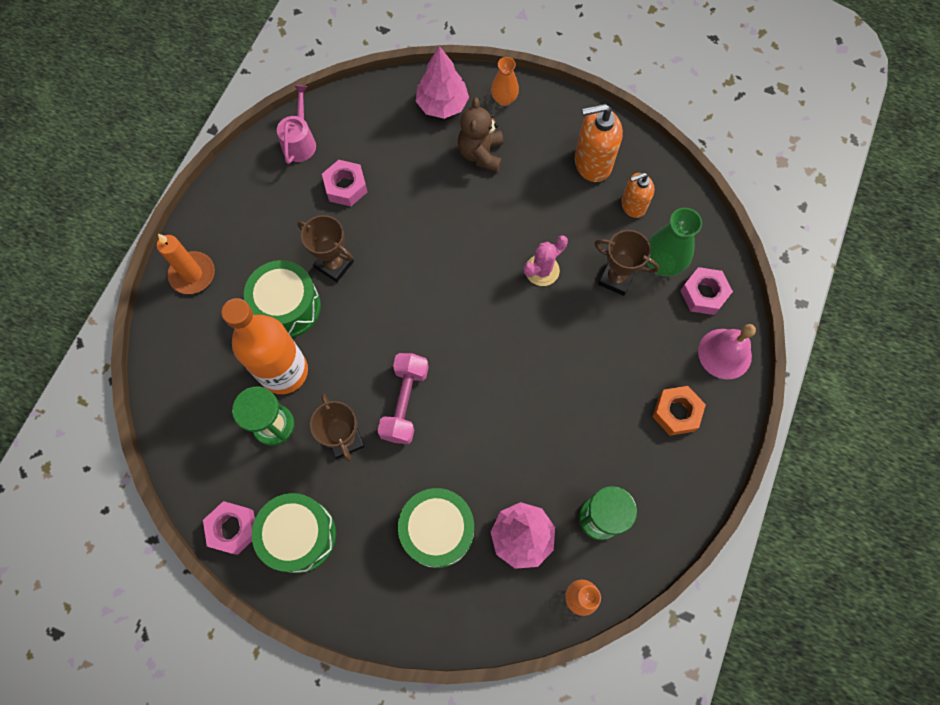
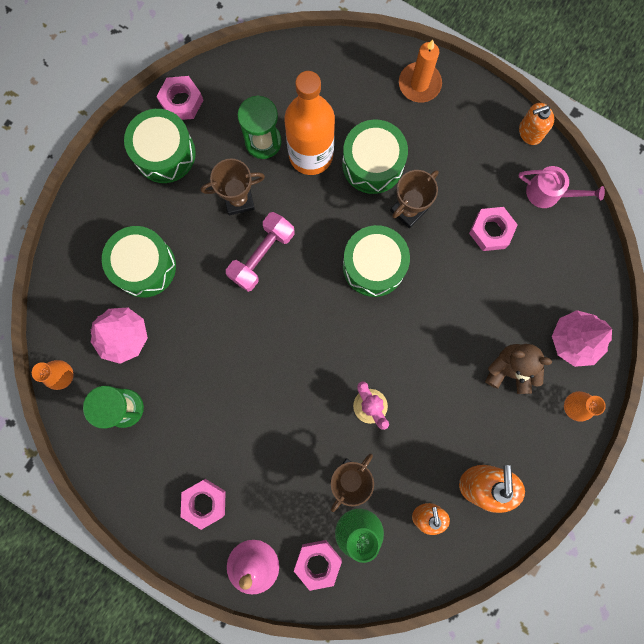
camera: 100 degrees right, 10 degrees up
(238, 165) = (530, 132): none -> orange soap dispenser
(398, 289) = (374, 266): none -> green drum
(405, 403) = (262, 255): pink dumbbell -> pink dumbbell turned 75 degrees counterclockwise
(676, 412) = (204, 502): orange nut -> pink nut

